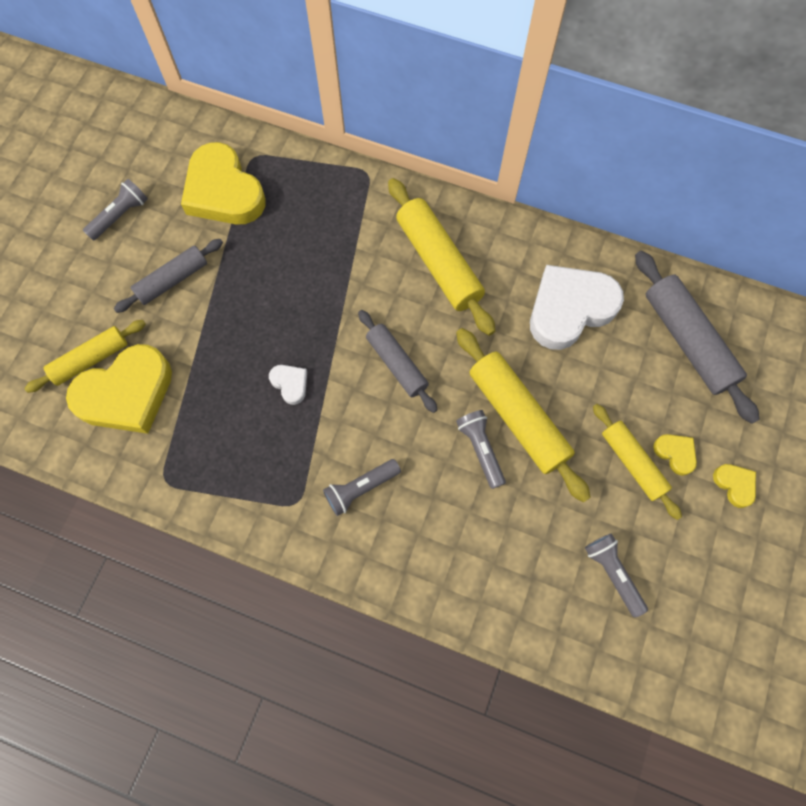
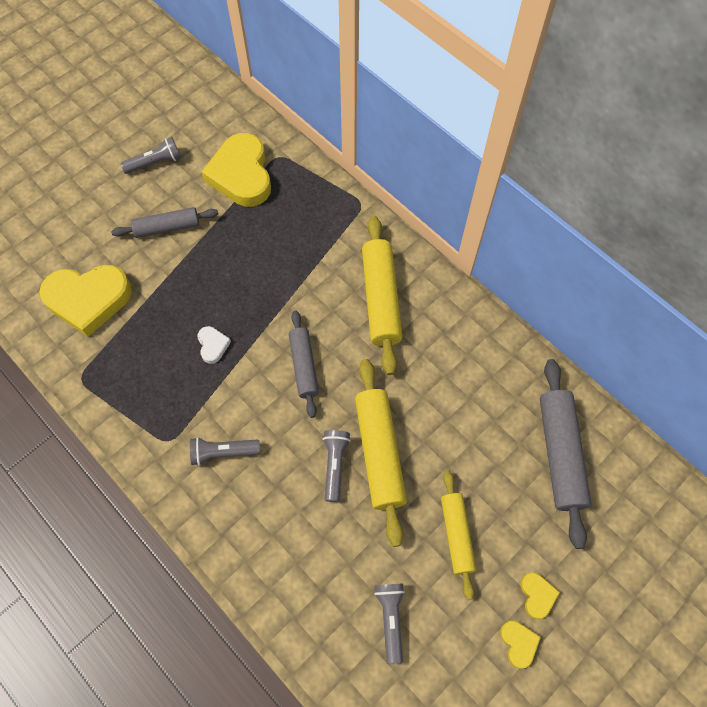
camera: 25 degrees right, 5 degrees down
(90, 359) = (76, 262): yellow rolling pin -> none
(569, 309) = (470, 383): white heart -> none
(675, 453) = (498, 544): yellow heart -> yellow heart (518, 643)

